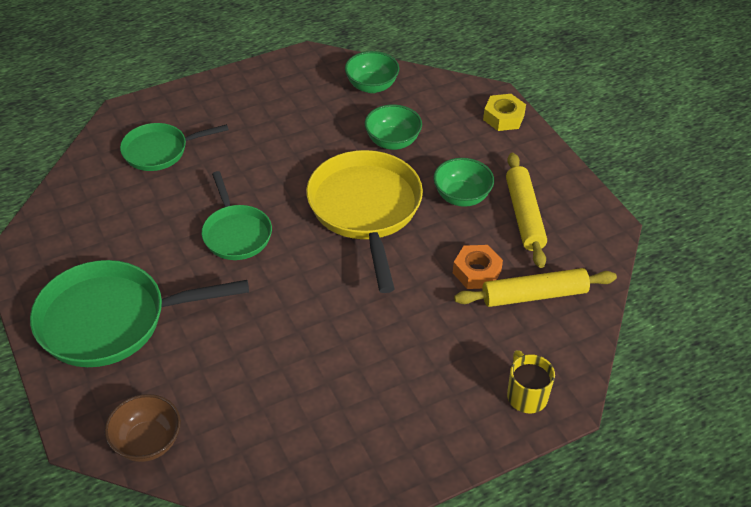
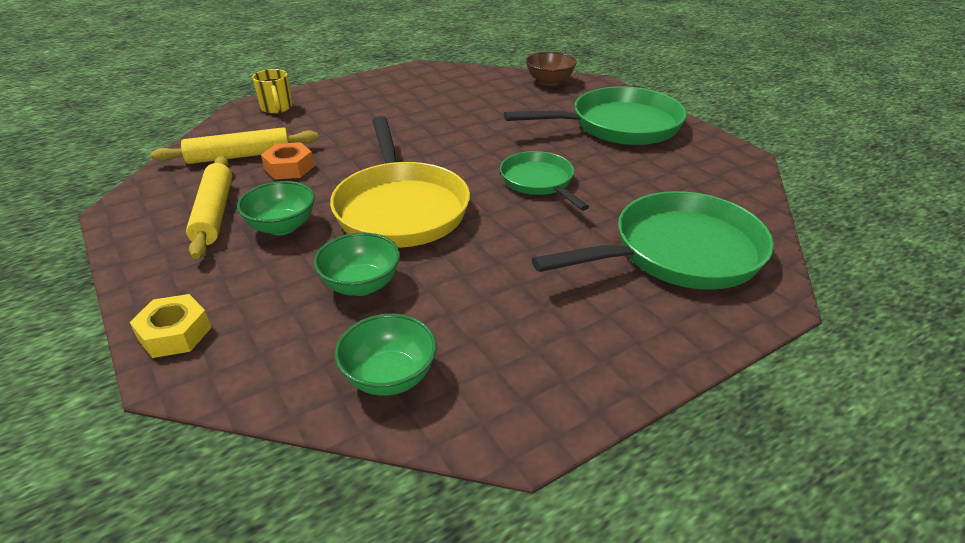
camera: 175 degrees right, 10 degrees down
(159, 151) = (679, 253): green pan -> green pan, size x1.70

